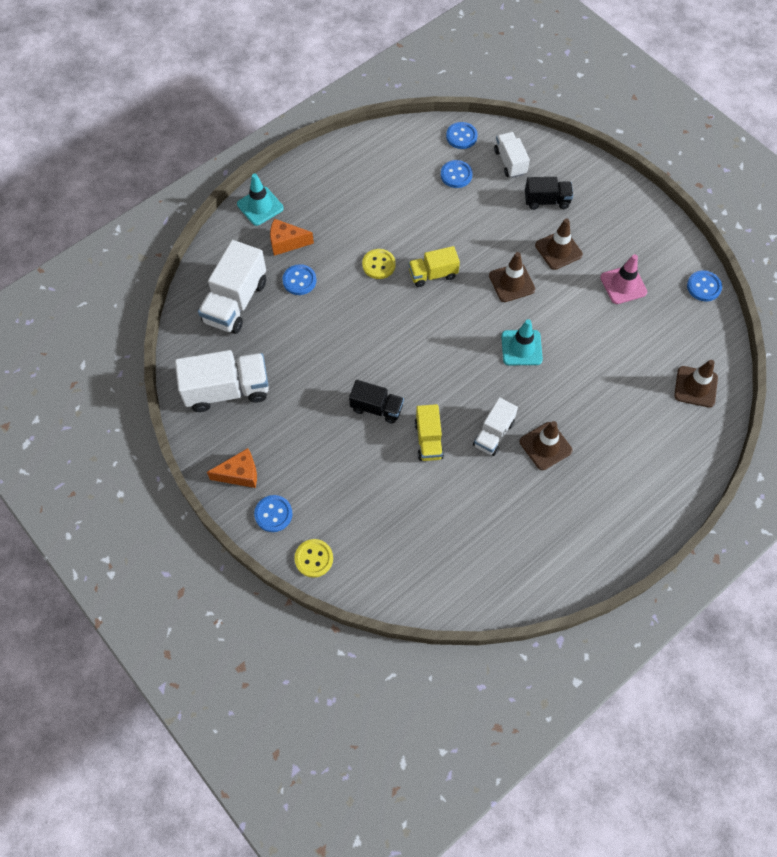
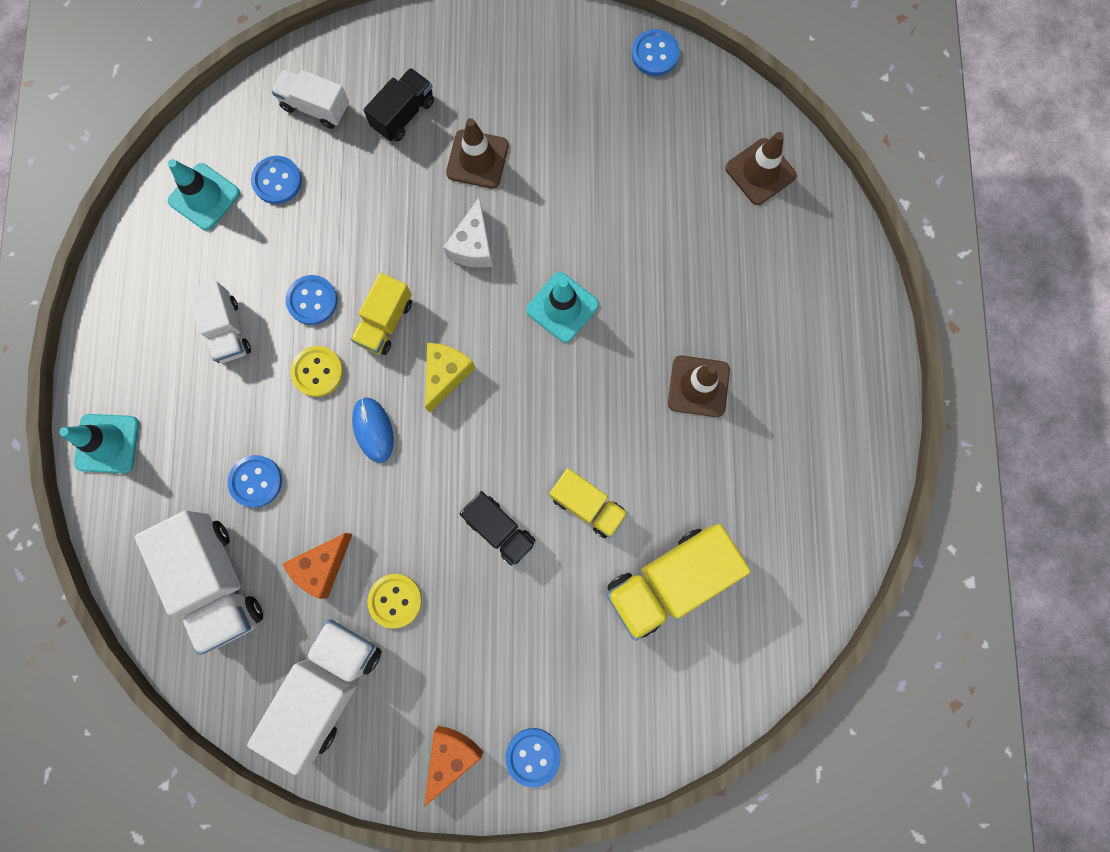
camera: 50 degrees left, 15 degrees up
(286, 243) = (189, 454): orange cheese -> orange cheese (322, 566)
(314, 558) = (623, 752): yellow button -> yellow button (395, 600)
(373, 311) = (373, 430): none -> blue mouse
(376, 408) = (500, 530): black truck -> black truck turned 75 degrees clockwise
(417, 152) = (204, 197): none -> turquoise traffic cone
(425, 512) = (669, 581): none -> yellow truck
(432, 322) = (446, 375): none -> yellow cheese
(461, 136) = (230, 129): blue button -> blue button (312, 301)
(493, 434) = (639, 428): white truck -> white truck (228, 330)
(511, 282) = (473, 246): brown traffic cone -> white cheese
(623, 285) = (580, 132): pink traffic cone -> none

